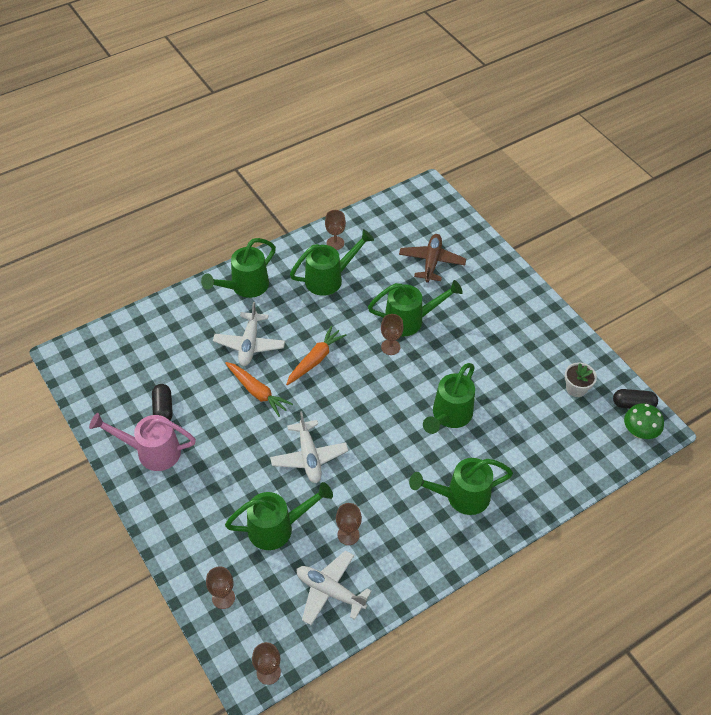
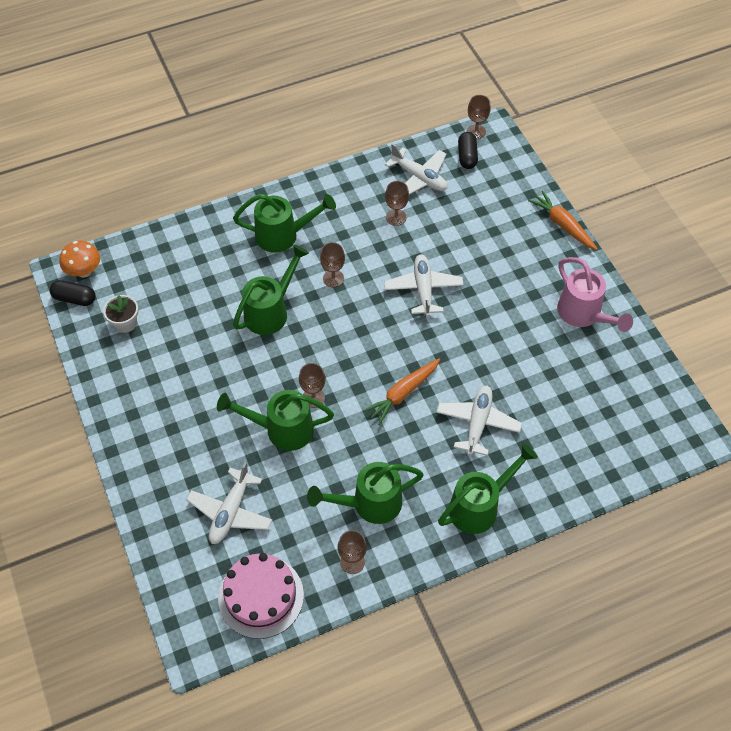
camera: 170 degrees left, 5 degrees up
(152, 452) = (583, 314): pink watering can -> pink watering can turned 45 degrees clockwise
(163, 409) = (575, 358): black capsule -> black capsule (467, 156)
(223, 598) = (511, 184): brown goblet -> brown goblet (333, 278)
(257, 392) = (472, 364): orange carrot -> orange carrot (562, 225)
(277, 528) = (461, 231): green watering can -> none
(394, 218) = (261, 596): none -> pink cake
(431, 262) = (231, 512): brown plane -> white plane
(639, 432) = (84, 271): green mushroom -> orange mushroom

